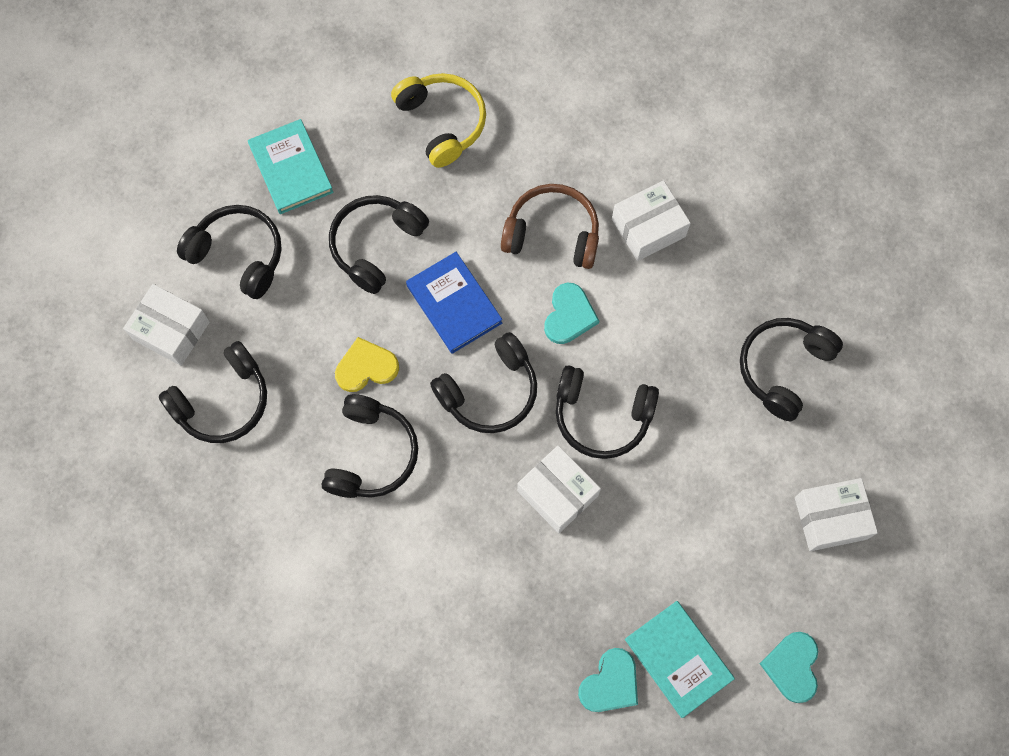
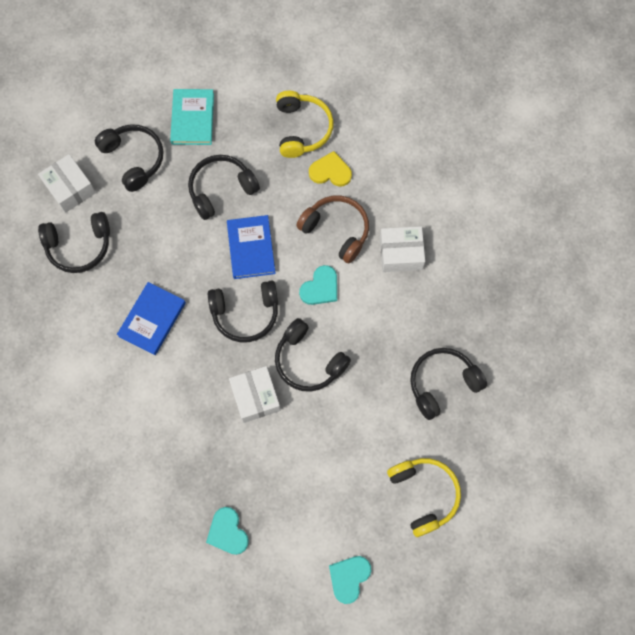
camera: 25 degrees right, 0 degrees up
(366, 367) = (176, 264): yellow heart -> yellow heart (330, 171)
(371, 454) = (152, 319): black headphones -> blue book
(610, 683) = (227, 532): turquoise heart -> turquoise heart turned 90 degrees clockwise
(678, 659) = (278, 537): turquoise book -> none
(830, 518) = (423, 494): white box -> yellow headphones

